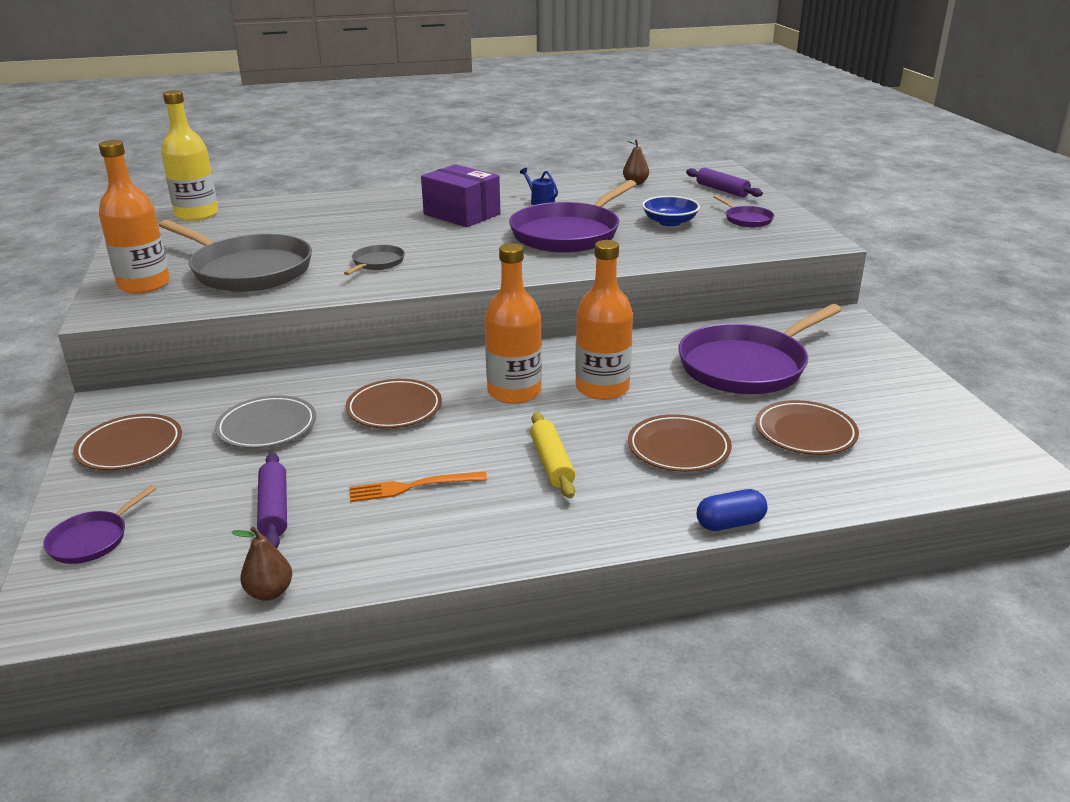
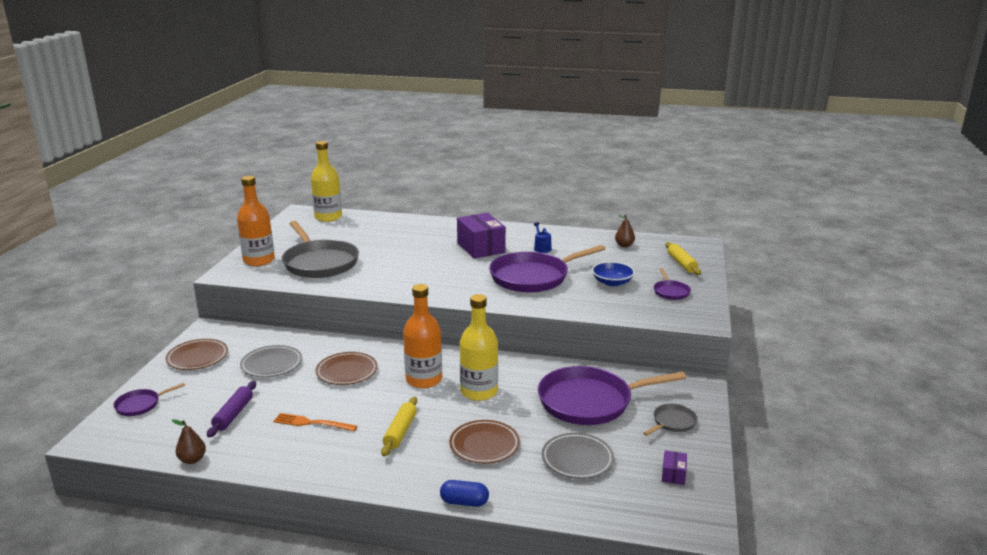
camera: 25 degrees right, 5 degrees down
(377, 263) = (394, 273): grey pan -> grey pan (672, 422)
(602, 388) = (479, 391): orange bottle -> yellow bottle
(722, 190) = (682, 263): purple rolling pin -> yellow rolling pin
(805, 432) = (577, 459): brown plate -> grey plate
(925, 419) = (673, 474): none -> purple box

